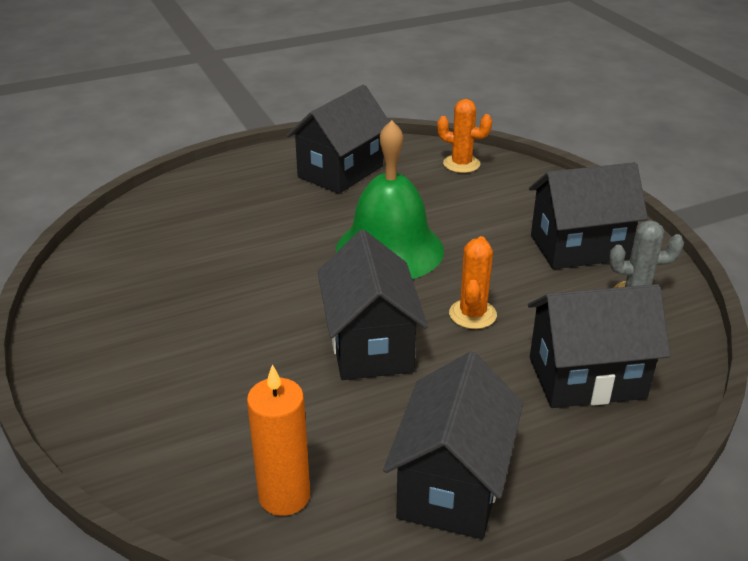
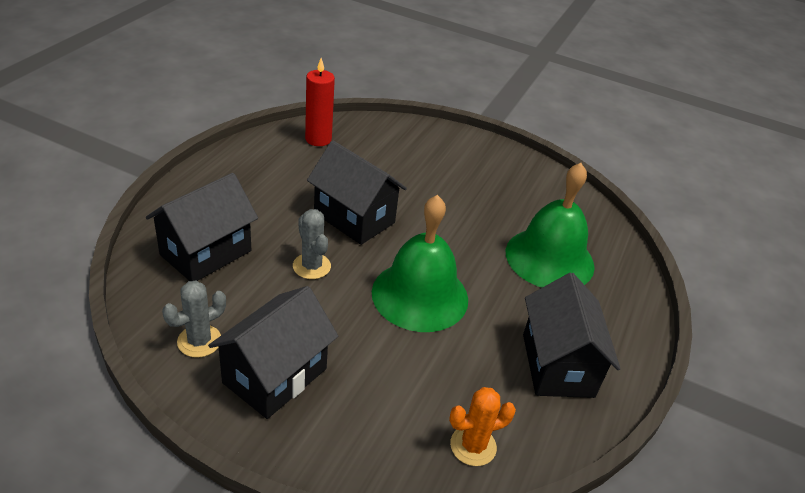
camera: 135 degrees right, 5 degrees up
(223, 226) = (549, 258): none -> green bell
(284, 496) = (318, 139): orange candle -> red candle
(452, 485) = (246, 169): black house -> none
(472, 314) = (311, 266): orange cactus -> grey cactus

